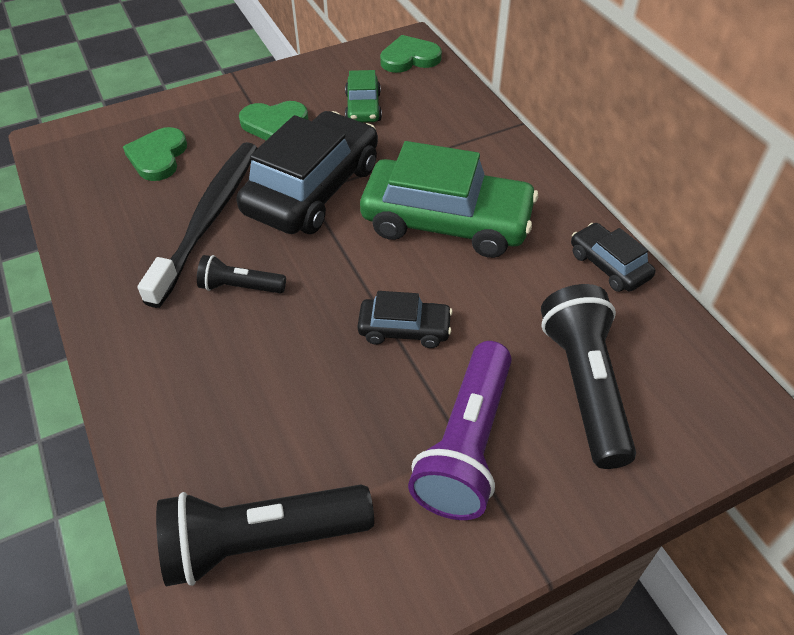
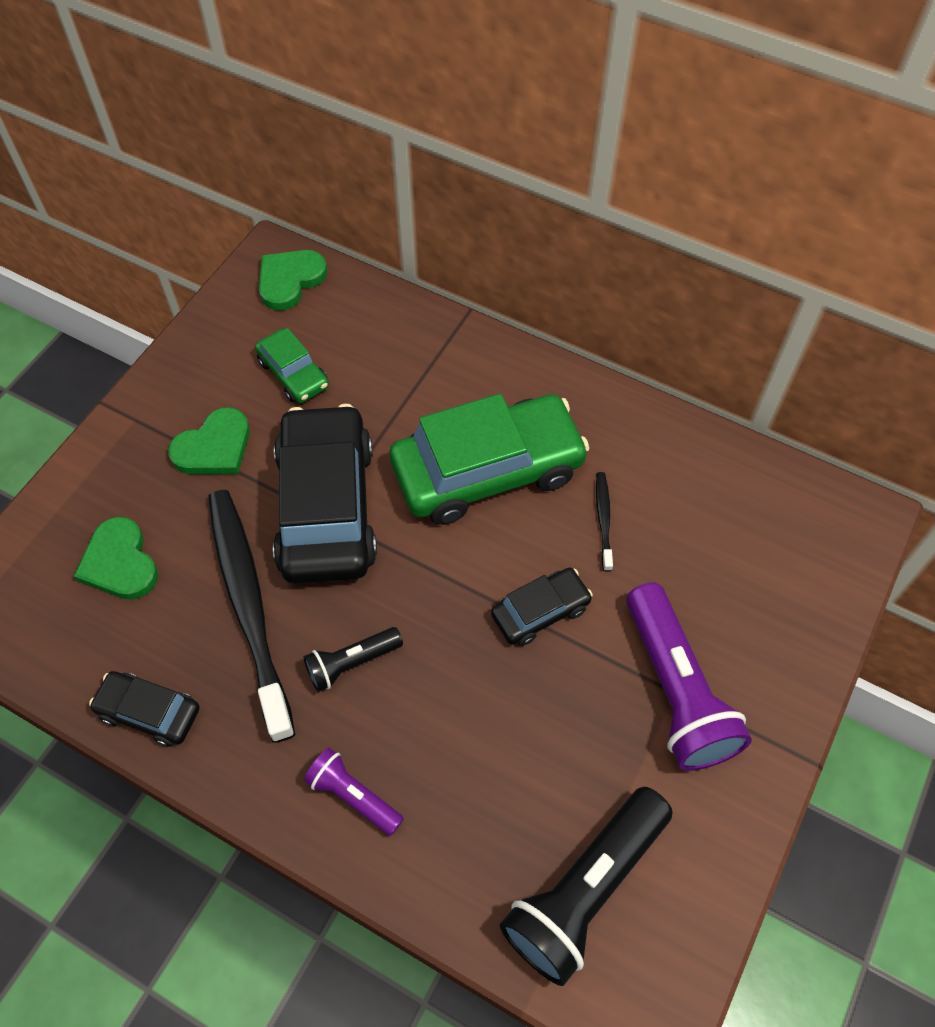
camera: 35 degrees left, 10 degrees up
(161, 367) = (353, 796): none -> purple flashlight
(510, 296) = (603, 519): none -> black toothbrush
(584, 385) = (725, 573): black flashlight -> none
(608, 265) = (662, 436): black car -> black car (149, 712)

